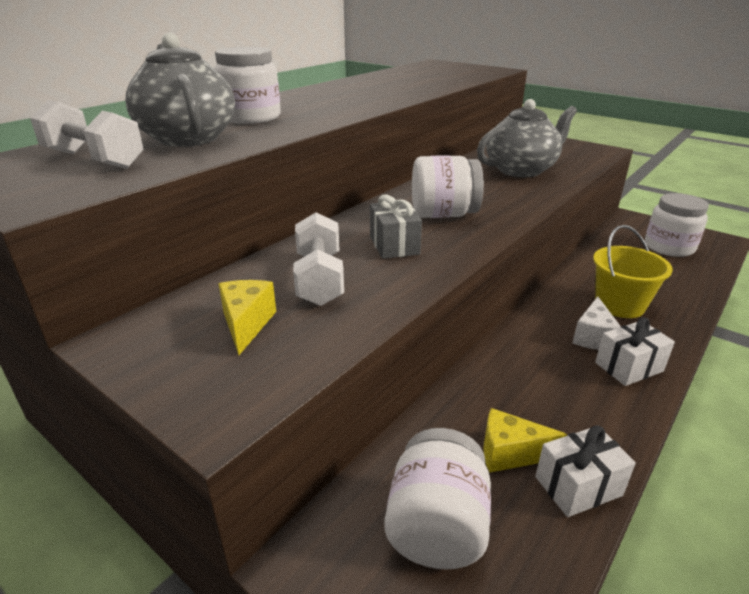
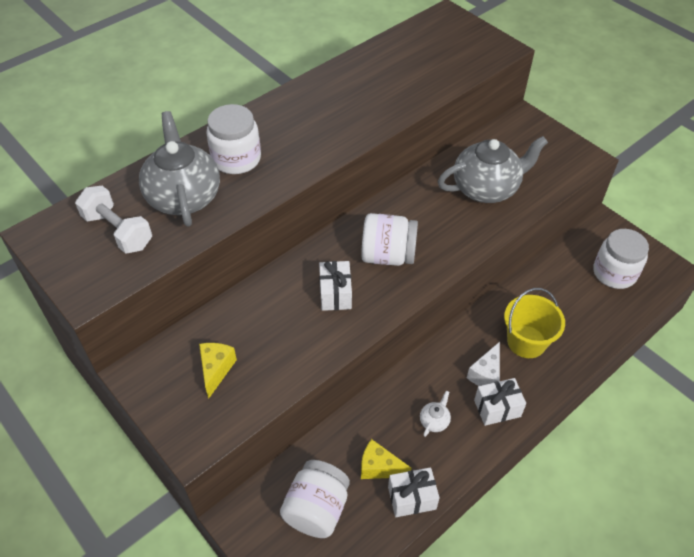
camera: 10 degrees right, 20 degrees up
(319, 279) = (271, 328): white dumbbell -> none
(394, 245) = (335, 294): grey gift -> white gift
(558, 389) = (434, 421): none -> white teapot

